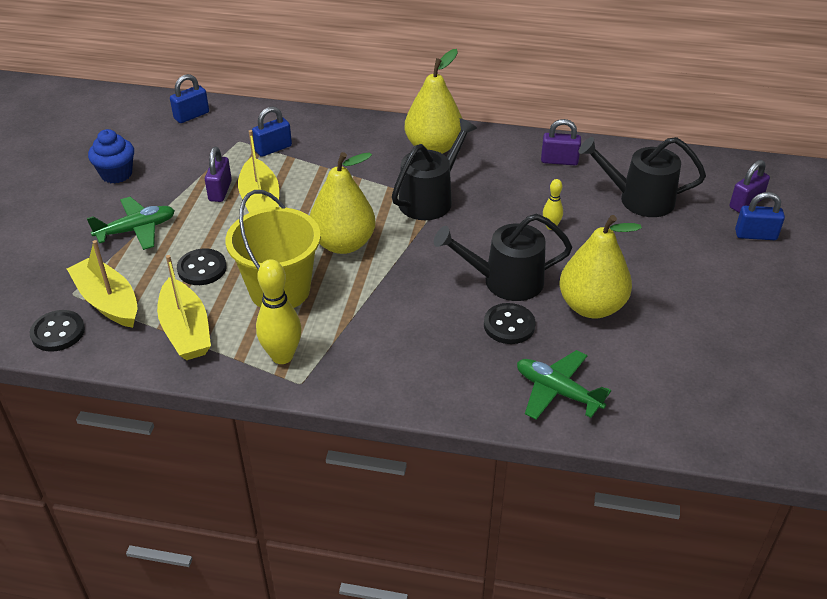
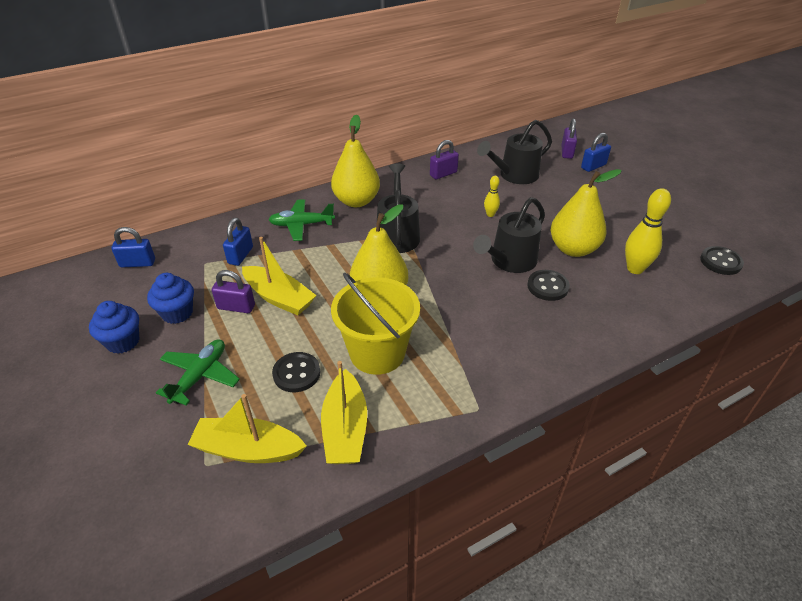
camera: 40 degrees left, 0 degrees up
(58, 332) = (234, 507): black button -> black button (720, 262)
(174, 172) = (177, 313): none -> blue cupcake
(186, 330) = (345, 428): yellow boat -> yellow boat turned 60 degrees clockwise
(191, 115) = (137, 263): blue padlock -> blue padlock turned 75 degrees clockwise
(220, 191) = (236, 307): purple padlock -> purple padlock turned 45 degrees counterclockwise
(282, 356) = (441, 399): yellow bowling pin -> yellow bowling pin (635, 269)
(557, 392) = (624, 310): green plane -> green plane (301, 225)

